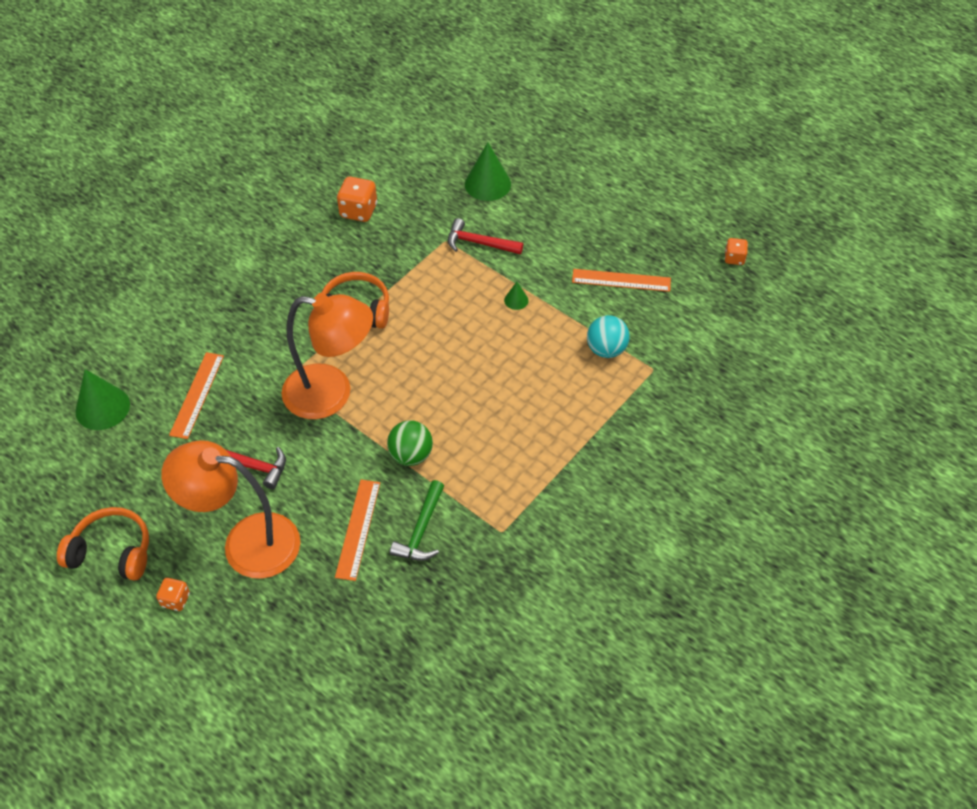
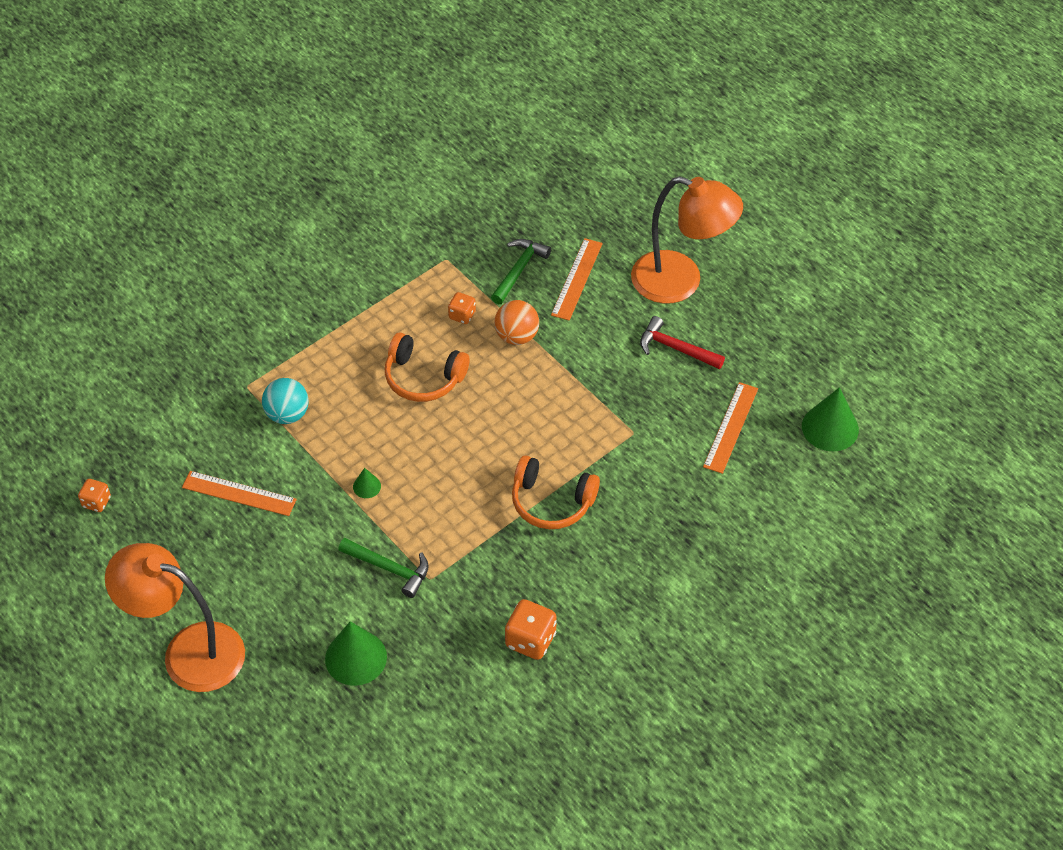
camera: 170 degrees left, 0 degrees up
(112, 551) = (804, 291): orange headphones -> orange headphones (423, 377)
(175, 600) = (743, 245): orange dice -> orange dice (462, 315)
(331, 394) = (589, 408): orange lamp -> orange lamp (188, 651)
(411, 455) = (517, 336): green ball -> orange ball
(479, 243) = (389, 568): red hammer -> green hammer

